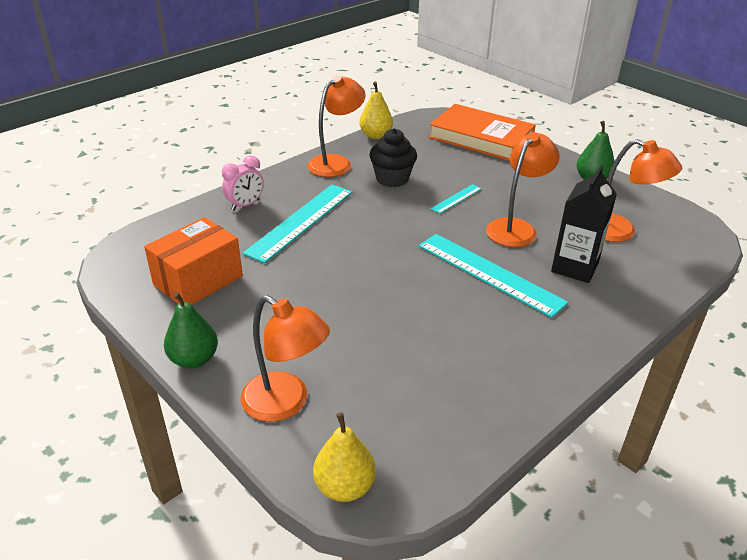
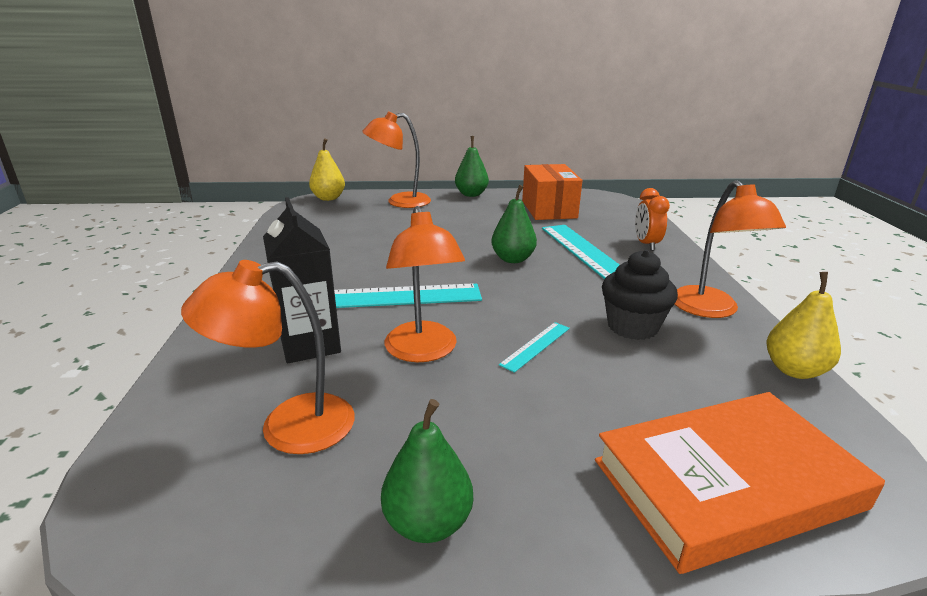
camera: 130 degrees right, 10 degrees down
(245, 205) = (646, 244): pink clock -> orange clock
(353, 250) = (513, 259): none -> green pear
(456, 198) = (536, 346): turquoise ruler -> turquoise ruler turned 45 degrees clockwise

